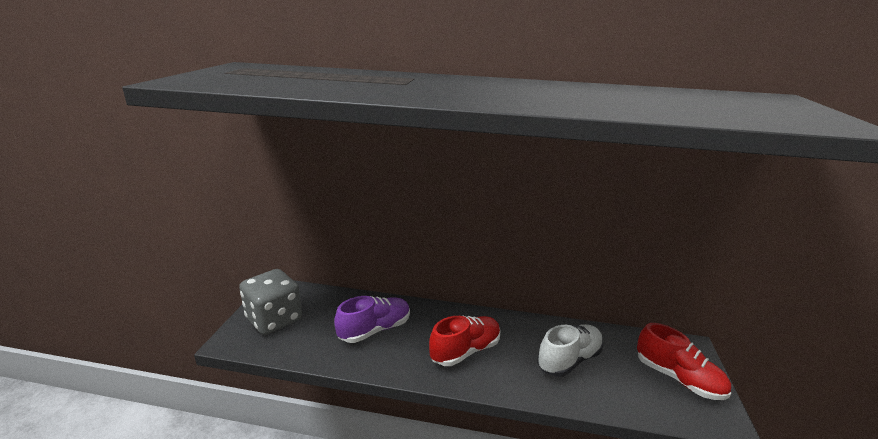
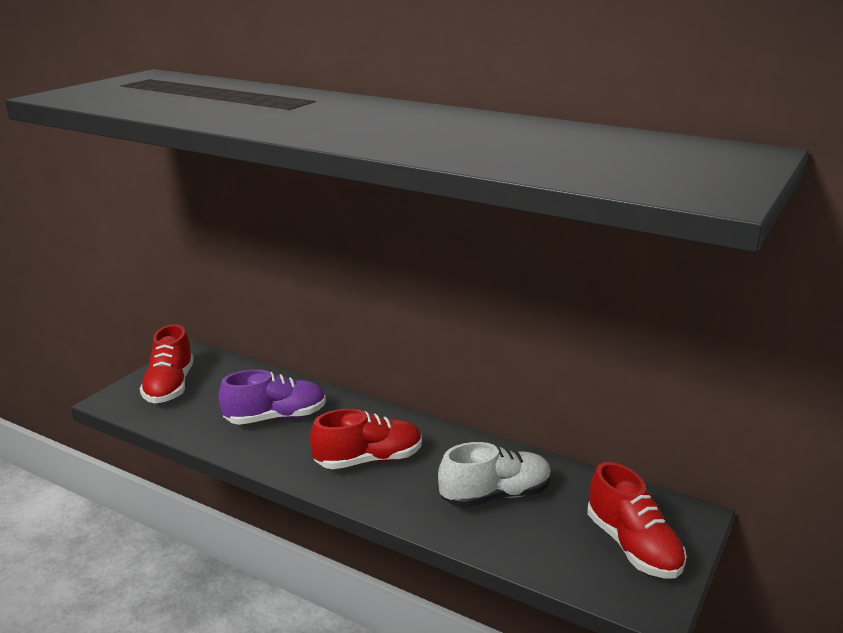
camera: 20 degrees right, 0 degrees up
(274, 319) = (170, 386): grey dice -> red shoe

